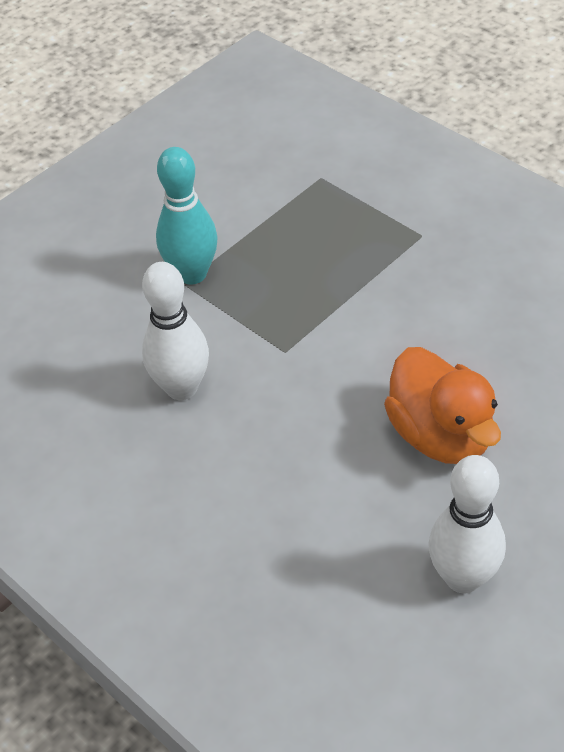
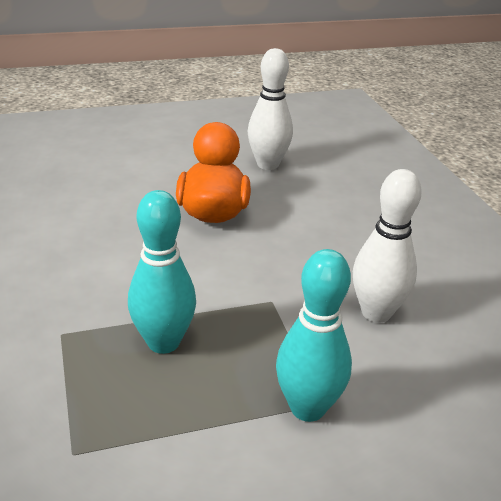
camera: 155 degrees left, 15 degrees down
(338, 267) = (163, 342): none -> turquoise bowling pin

